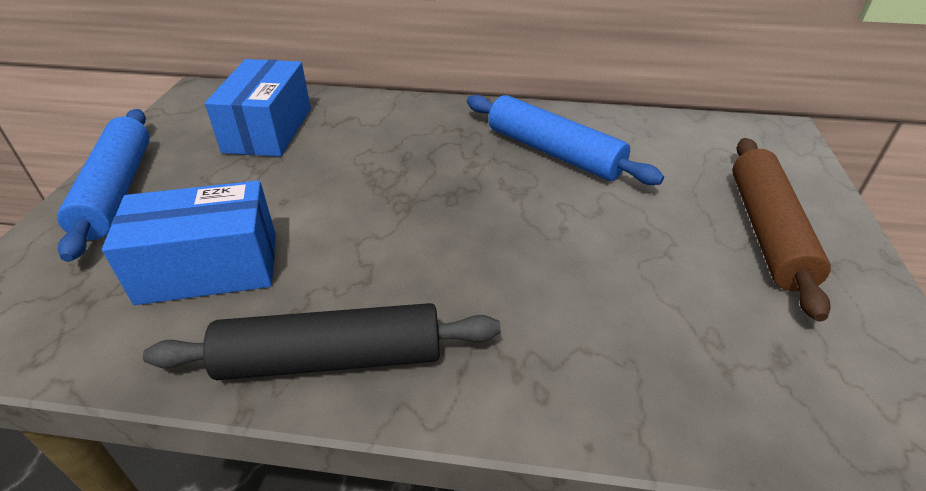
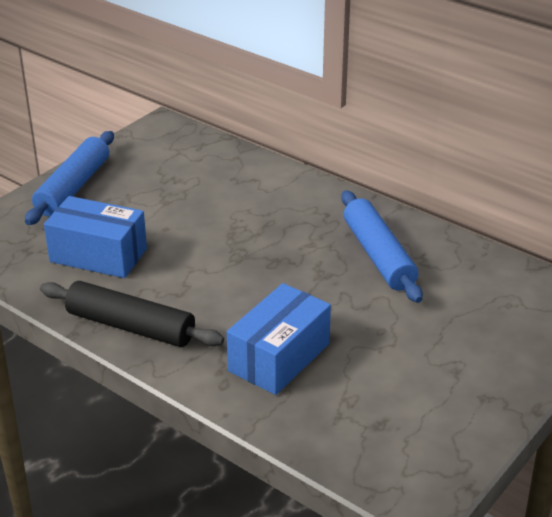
camera: 30 degrees right, 5 degrees down
(268, 130) = (191, 172): blue box -> blue box (279, 357)
(767, 231) = (469, 362): brown rolling pin -> none

